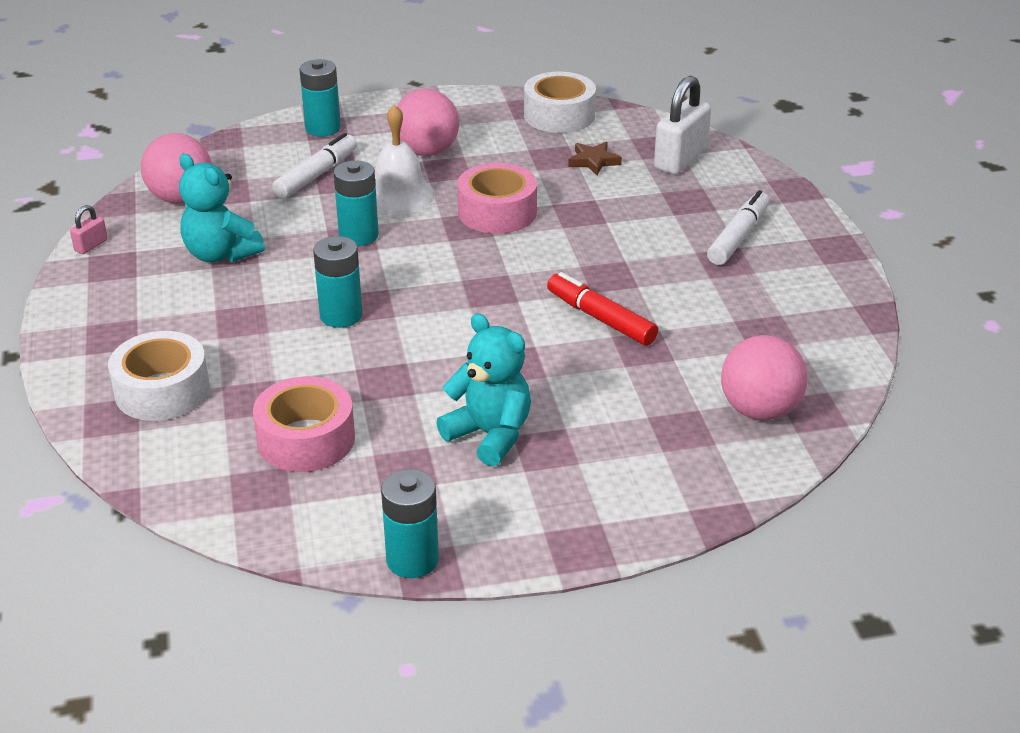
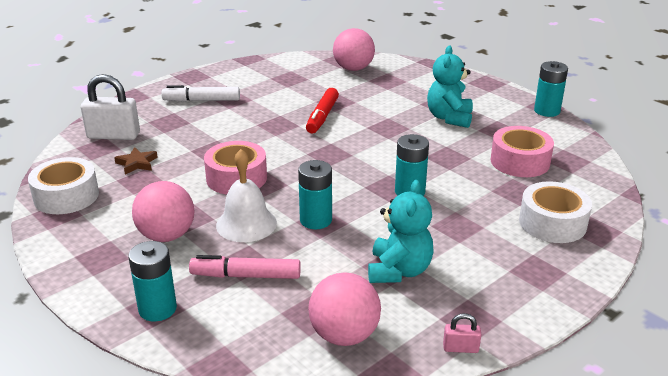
camera: 120 degrees left, 5 degrees down
(316, 175) = (246, 276): white marker -> pink marker

